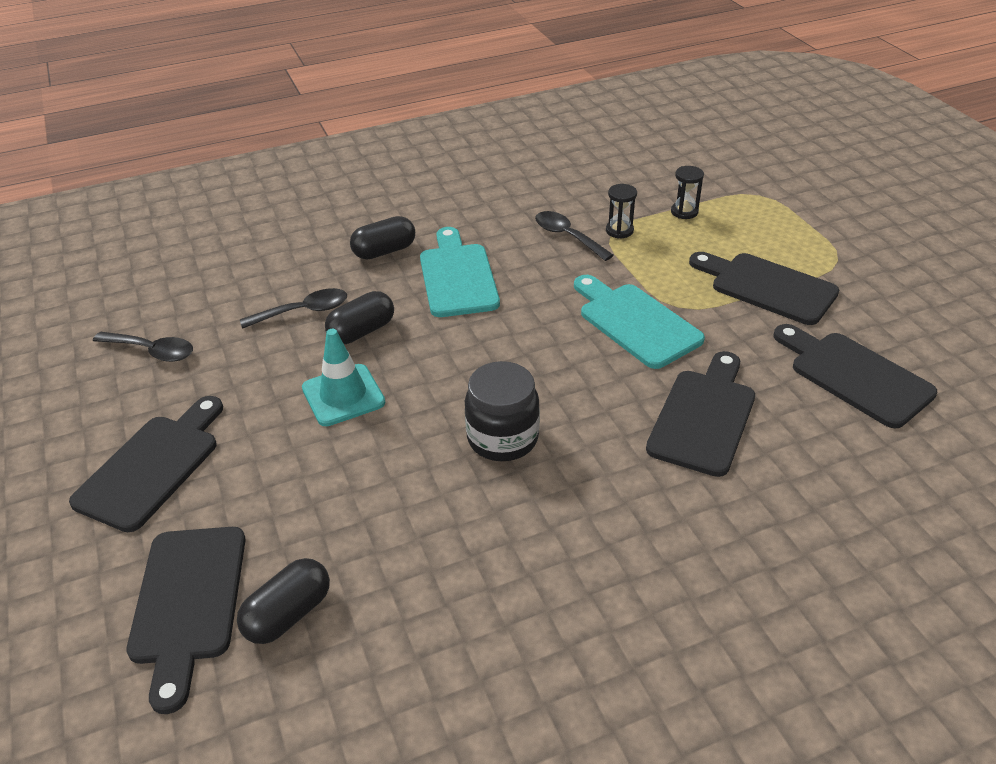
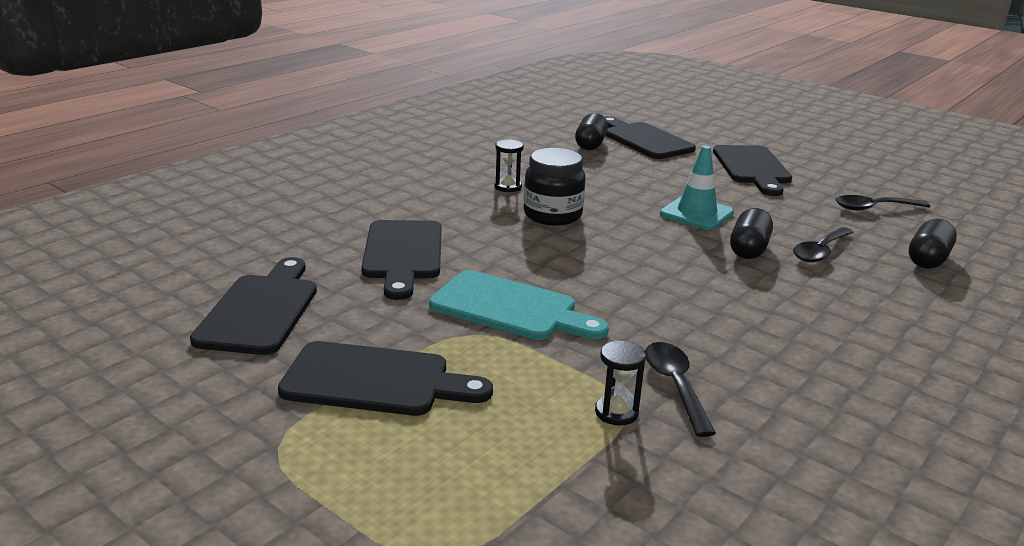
camera: 150 degrees right, 15 degrees down
(384, 251) = (847, 316): black capsule -> black capsule (928, 259)
(457, 276) = (736, 309): turquoise cutting board -> none
(567, 236) = (675, 385): black spoon -> black spoon turned 120 degrees counterclockwise
(684, 212) = (547, 474): black hourglass -> black hourglass (508, 187)
(854, 375) = (261, 310): black cutting board -> black cutting board turned 105 degrees counterclockwise

